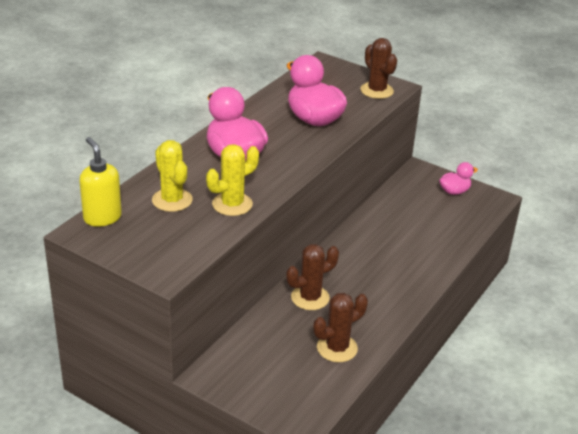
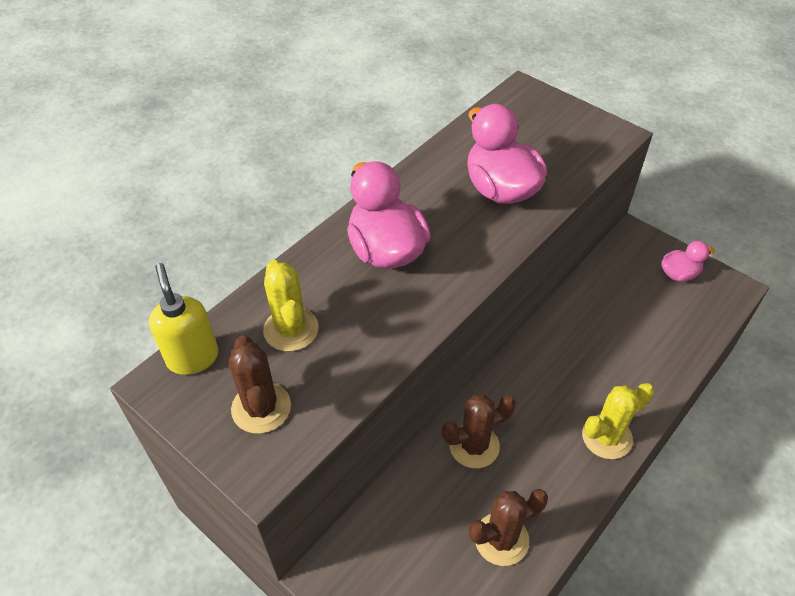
camera: 10 degrees right, 15 degrees up
(232, 204) = (371, 342): yellow cactus -> yellow cactus (607, 437)
(377, 91) = (590, 140): brown cactus -> brown cactus (261, 408)

